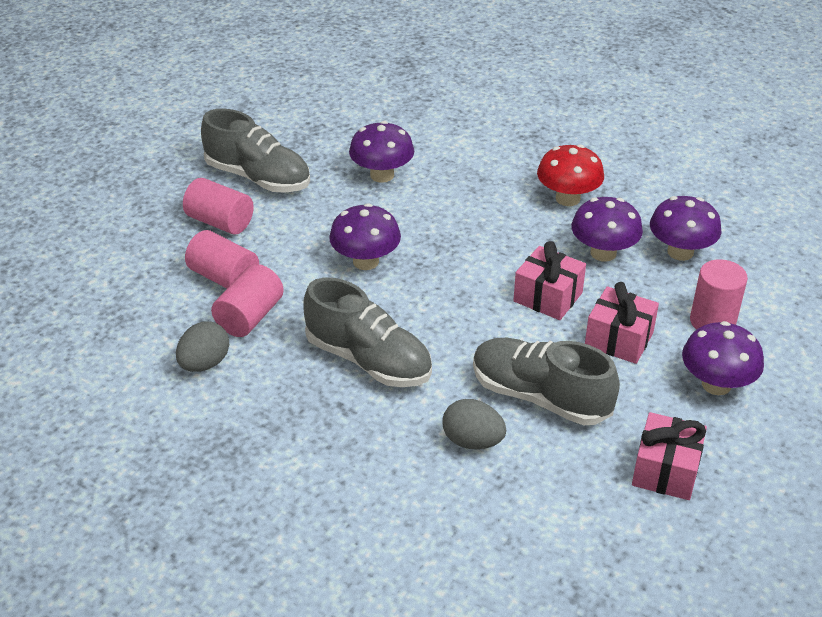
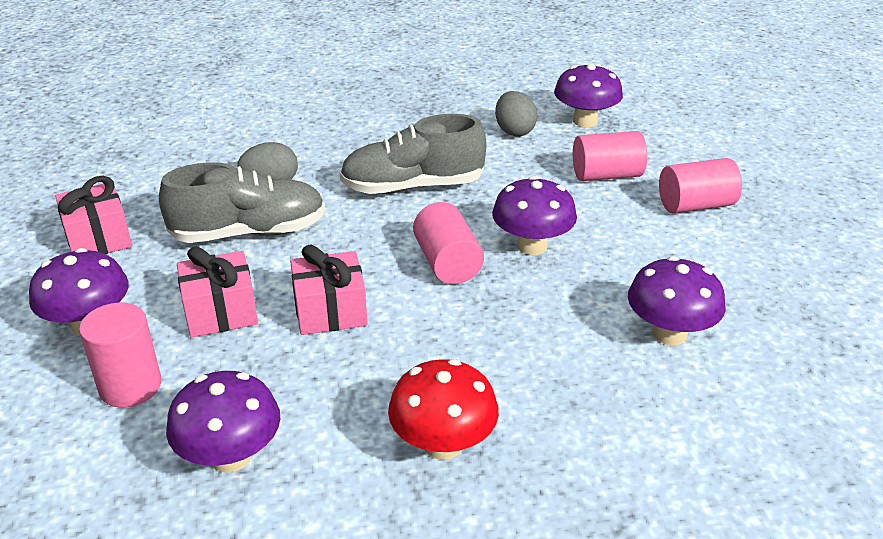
camera: 135 degrees right, 5 degrees down
(250, 317) = (539, 165): pink cylinder -> pink cylinder (447, 263)
(258, 178) = (755, 256): grey shoe -> none
(603, 253) = (323, 395): purple mushroom -> purple mushroom (585, 121)

